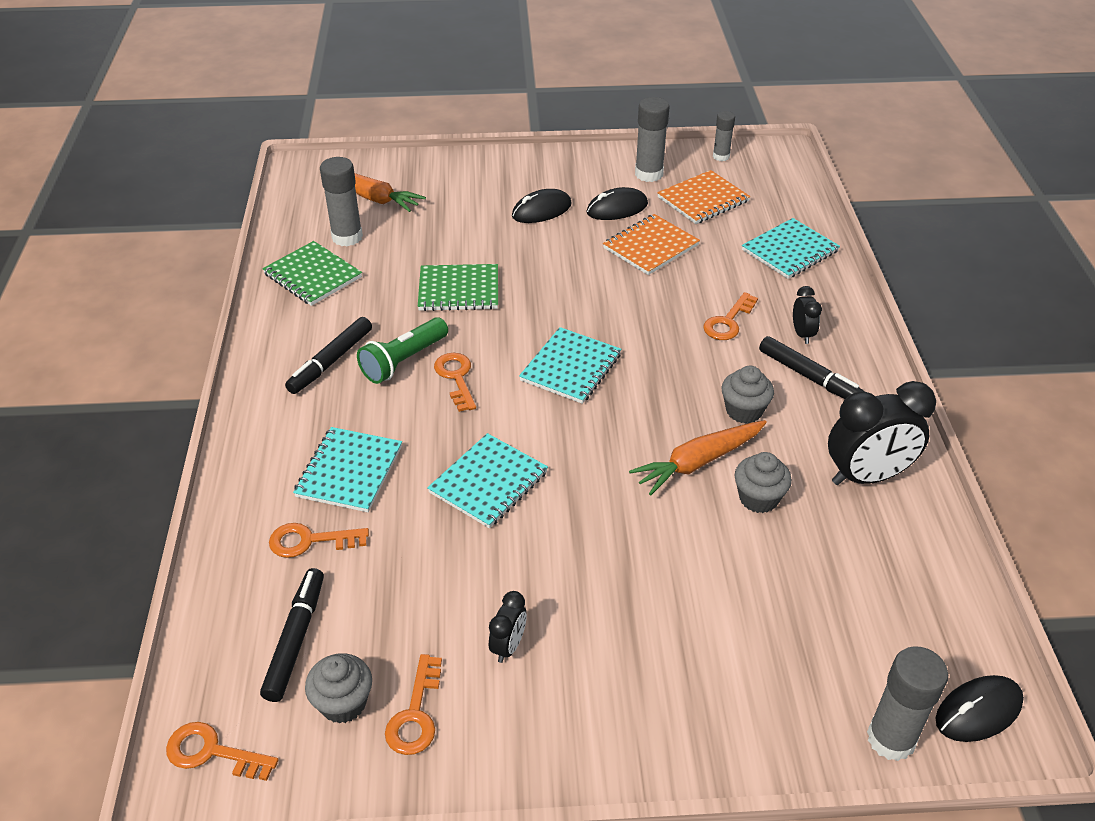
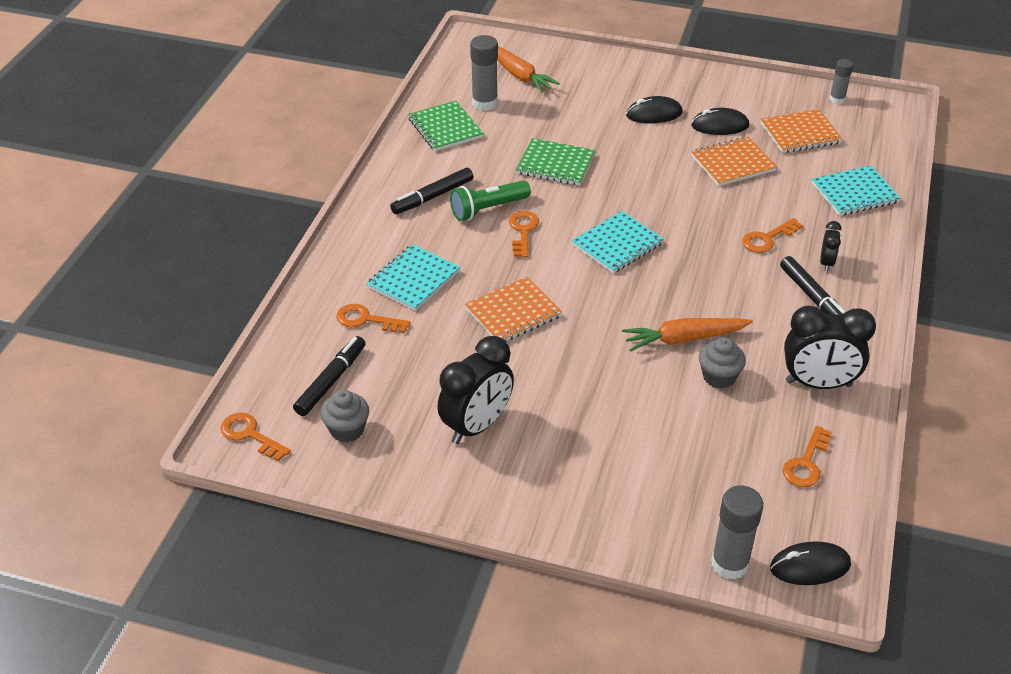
camera: 20 degrees right, 0 degrees up
(415, 714) = (392, 450): orange key -> orange key (806, 463)
(488, 482) = (513, 313): turquoise notebook -> orange notebook
(508, 646) = (476, 426): black clock -> black clock, size x2.03
(649, 174) = (763, 102): grey glue stick -> none
(744, 411) = (742, 310): grey cupcake -> none

